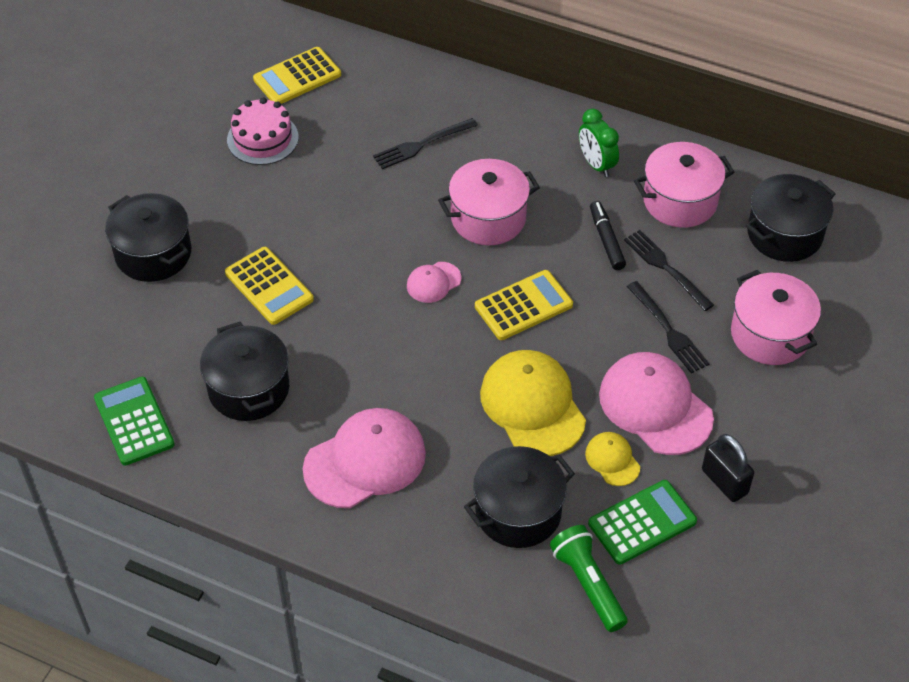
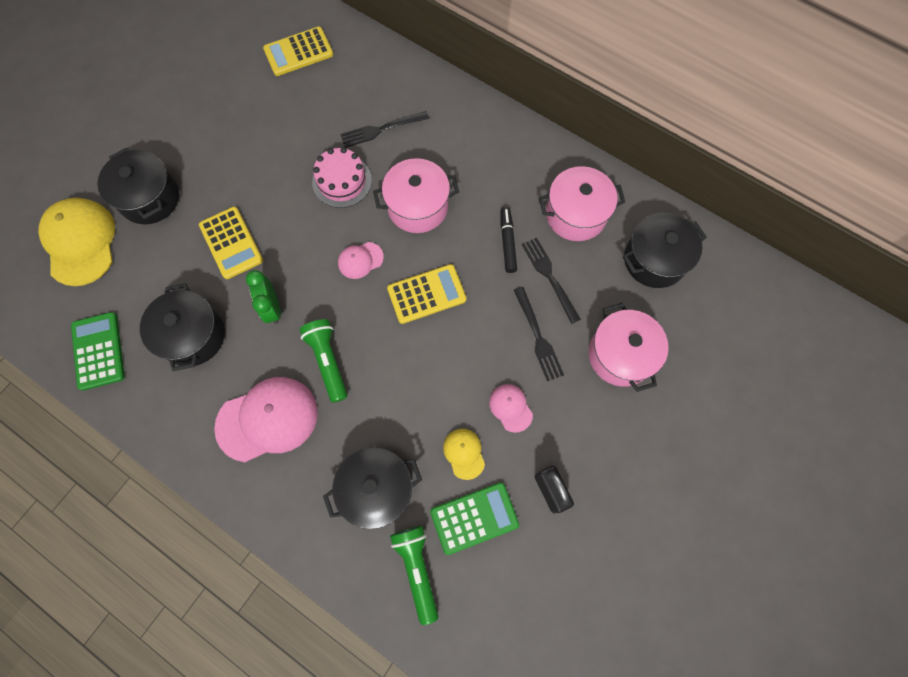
camera: 10 degrees right, 20 degrees up
(262, 138) = (258, 105): pink cake -> pink cake (342, 181)
(422, 391) = (328, 361): none -> green flashlight
(532, 405) = (412, 390): yellow cap -> yellow cap (80, 242)
(596, 164) = (516, 169): green clock -> green clock (272, 308)
(655, 406) = (510, 407): pink cap -> pink cap, size x0.49

